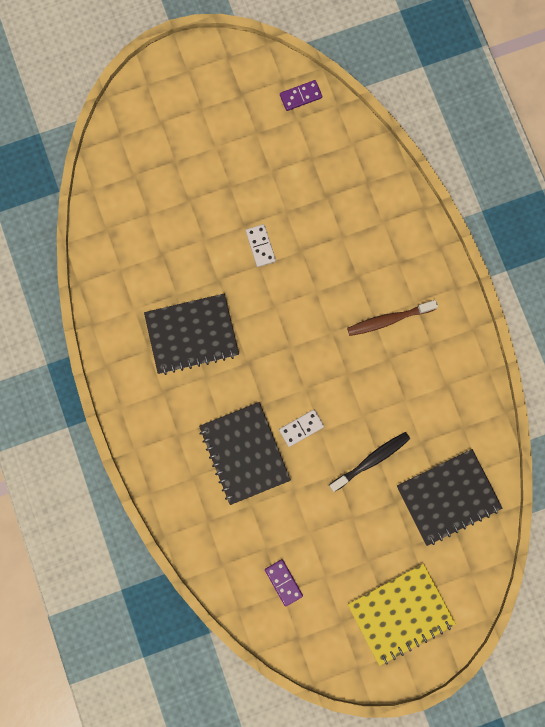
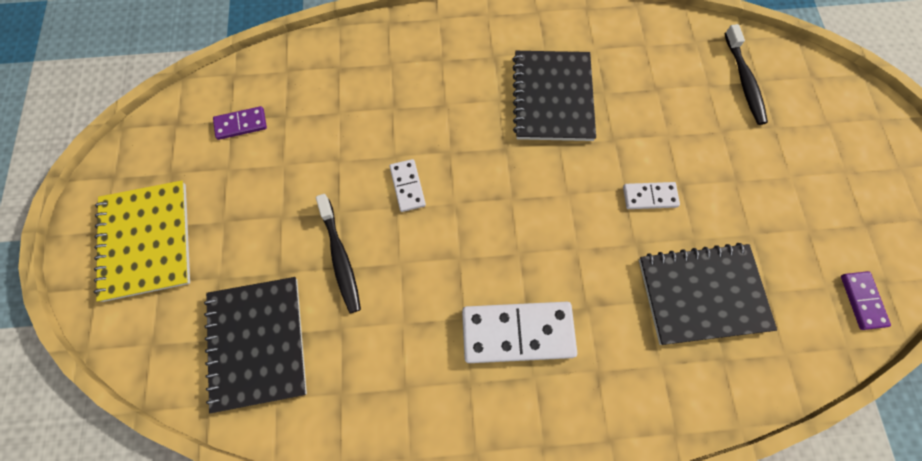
camera: 105 degrees right, 10 degrees down
(137, 187) = (744, 81): none -> black toothbrush
(244, 453) = (398, 119): black notebook -> black notebook (702, 294)
(388, 320) = (517, 332): brown toothbrush -> white domino

